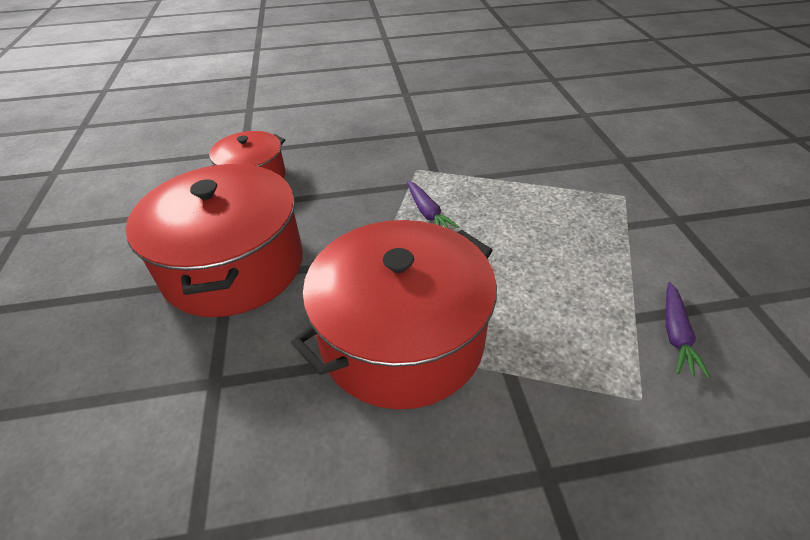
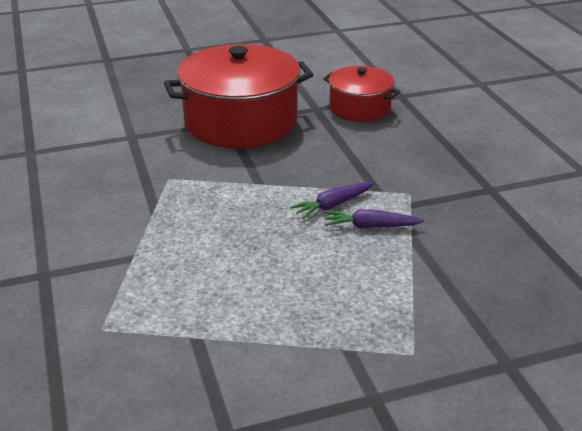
camera: 80 degrees right, 10 degrees down
(402, 338) = (168, 204): red pot -> none
(676, 334) = (174, 363): purple carrot -> purple carrot (370, 226)

